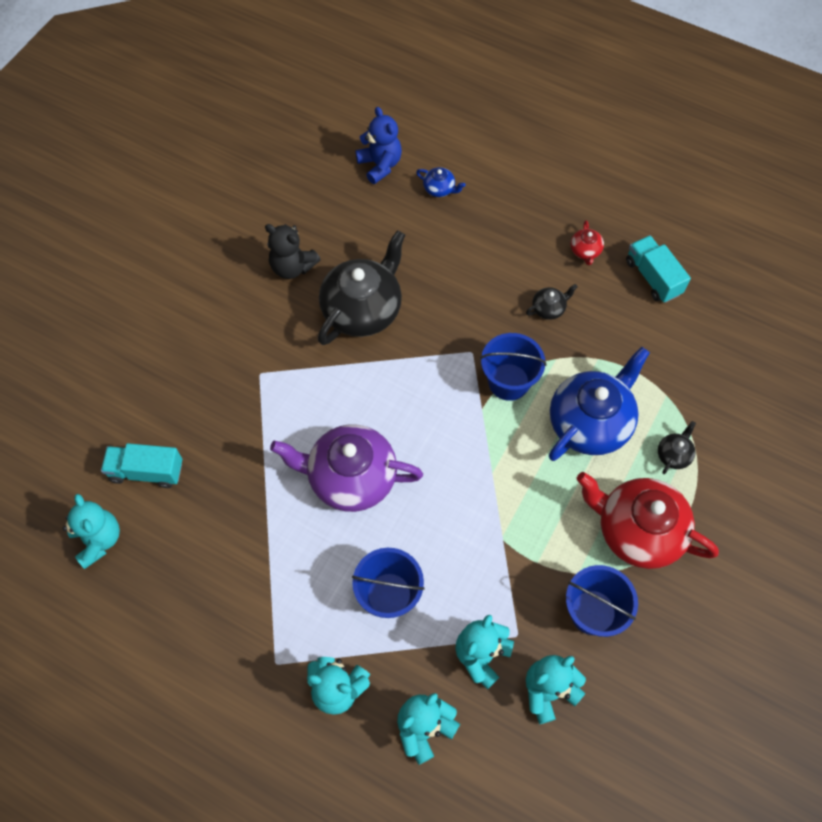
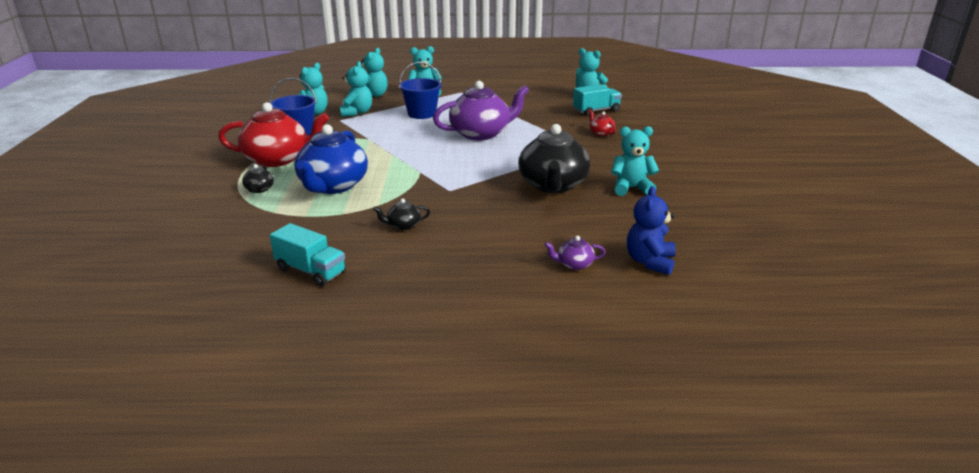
camera: 150 degrees right, 35 degrees down
(292, 267) = (631, 188): black teddy bear -> turquoise teddy bear
(380, 165) = (649, 262): blue teddy bear -> blue teddy bear turned 75 degrees clockwise
(439, 189) = (574, 264): blue teapot -> purple teapot
(508, 382) = (409, 186): blue bucket -> none
(549, 308) = (403, 225): black teapot -> black teapot turned 45 degrees clockwise
(585, 251) = (392, 268): red teapot -> red teapot (601, 133)

